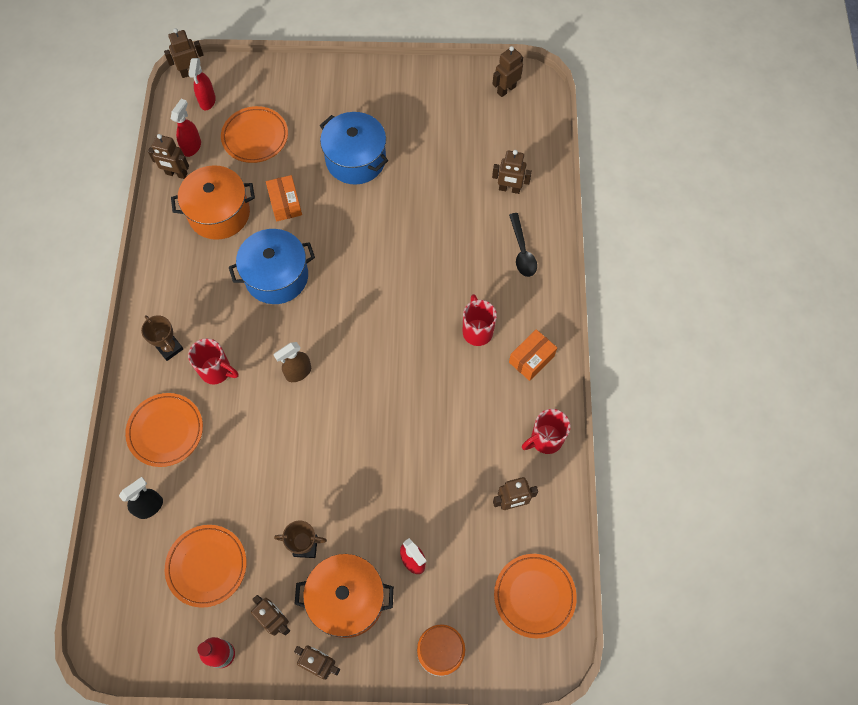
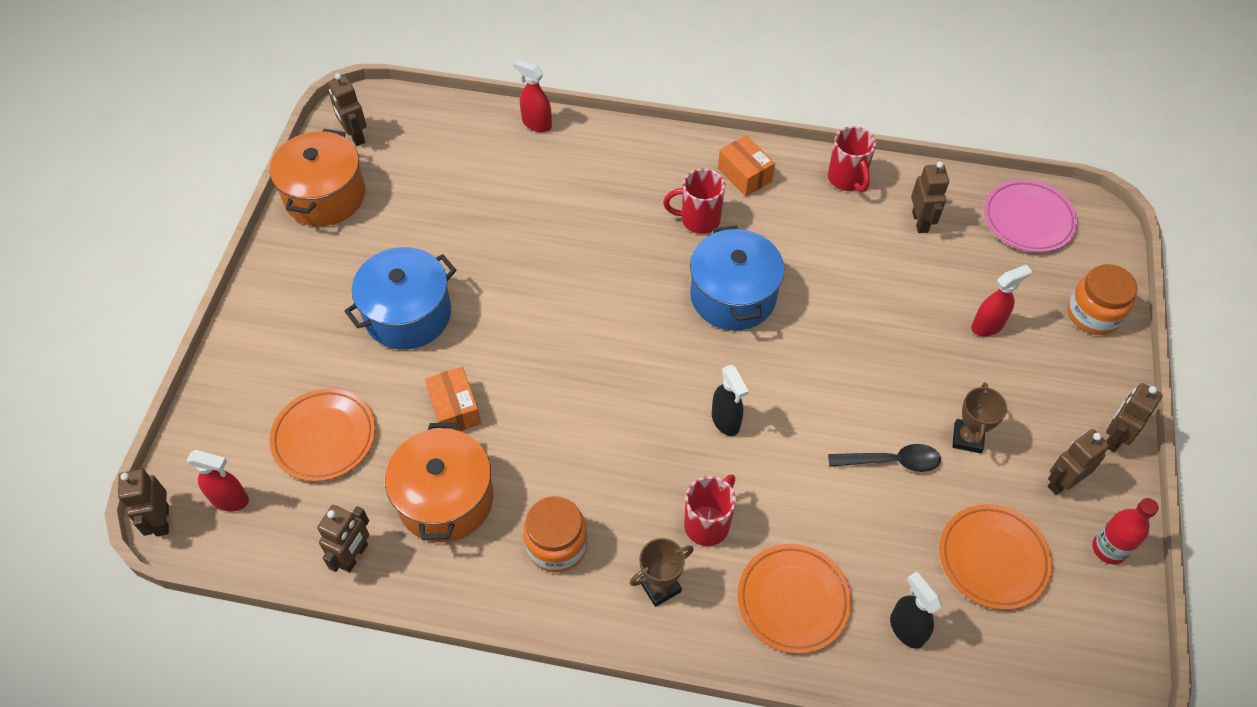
camera: 80 degrees left, 10 degrees down
(192, 147) = (310, 529): red spray bottle -> red spray bottle (536, 124)
(193, 282) = (557, 545): none -> orange jar
(276, 276) = (572, 432): blue pot -> blue pot (733, 296)
(285, 204) = (455, 409): orange box -> orange box turned 75 degrees clockwise
(298, 372) = (726, 421): brown spray bottle -> black spray bottle
(347, 599) = (1035, 400): orange pot -> orange pot (325, 196)
(509, 189) = (506, 157): brown robot -> none
(522, 251) = (598, 159): black spoon -> black spoon (891, 461)
(534, 596) = (1028, 219): orange plate -> pink plate

